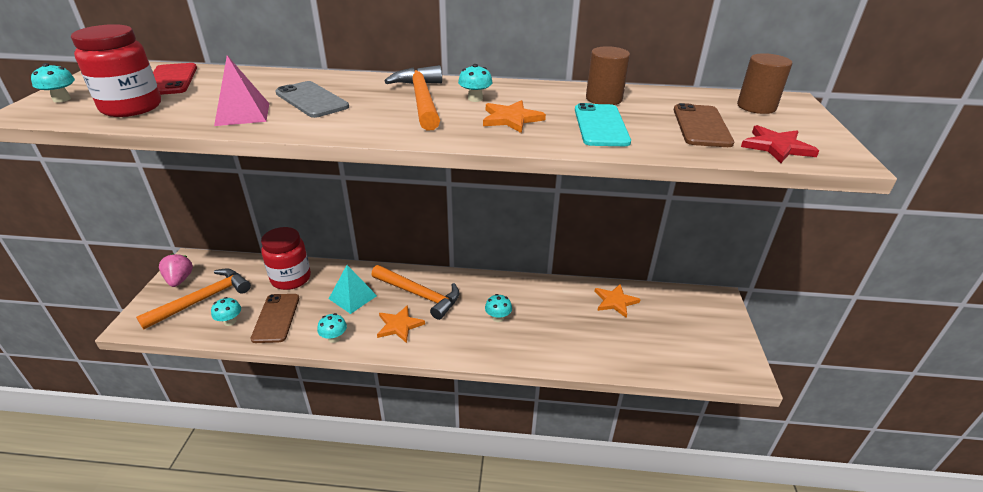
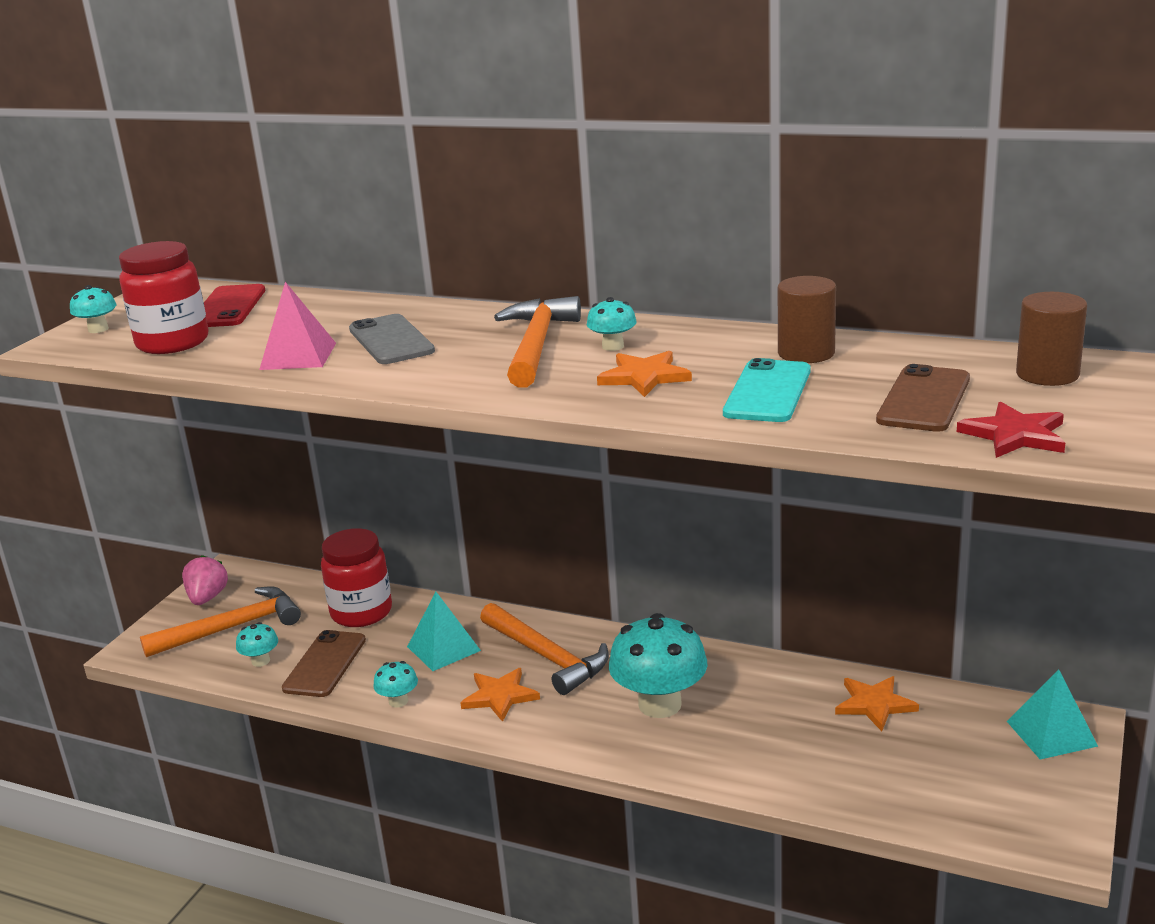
camera: 20 degrees right, 10 degrees down
(498, 318) = (660, 704): turquoise mushroom -> turquoise mushroom, size x2.14
(710, 306) = (1051, 733): none -> turquoise pyramid

